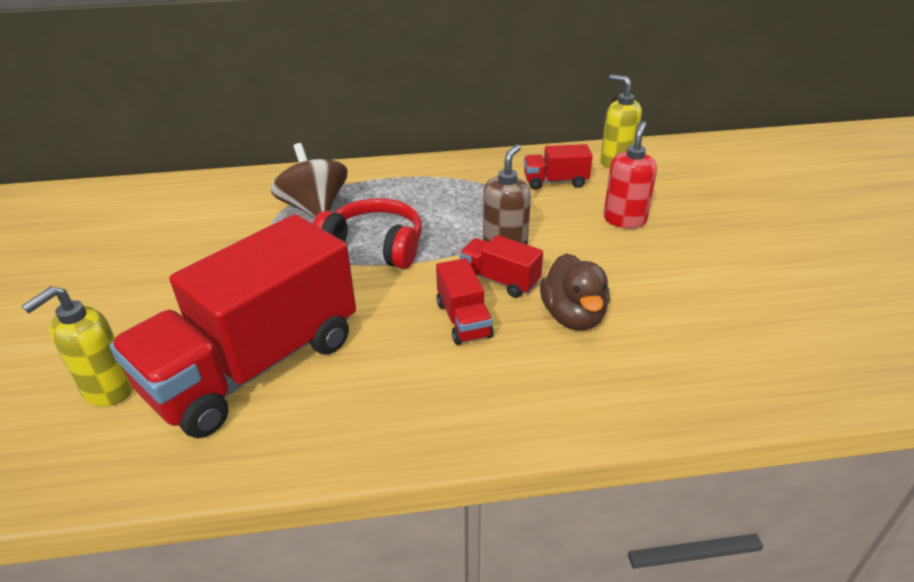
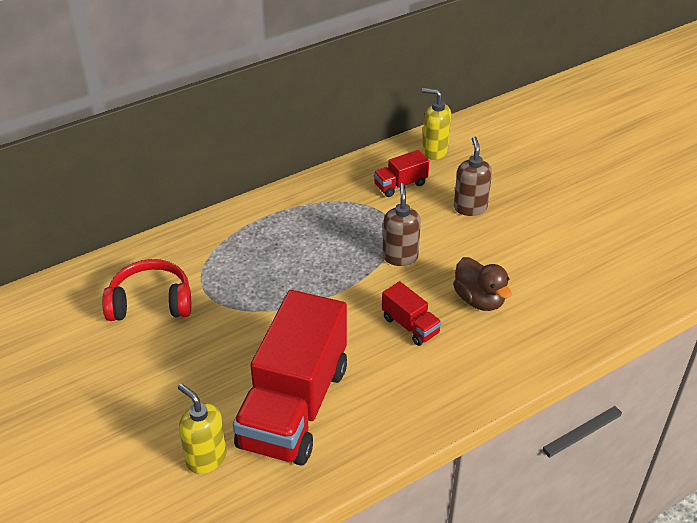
camera: 25 degrees left, 5 degrees up
(108, 389) = (206, 458): yellow soap dispenser -> yellow soap dispenser turned 120 degrees clockwise
(314, 208) = (227, 264): brown spinning top -> none
(374, 246) = (303, 285): red headphones -> red headphones (151, 302)
(499, 280) = (414, 287): red truck -> none
(624, 220) = (470, 208): red soap dispenser -> brown soap dispenser

